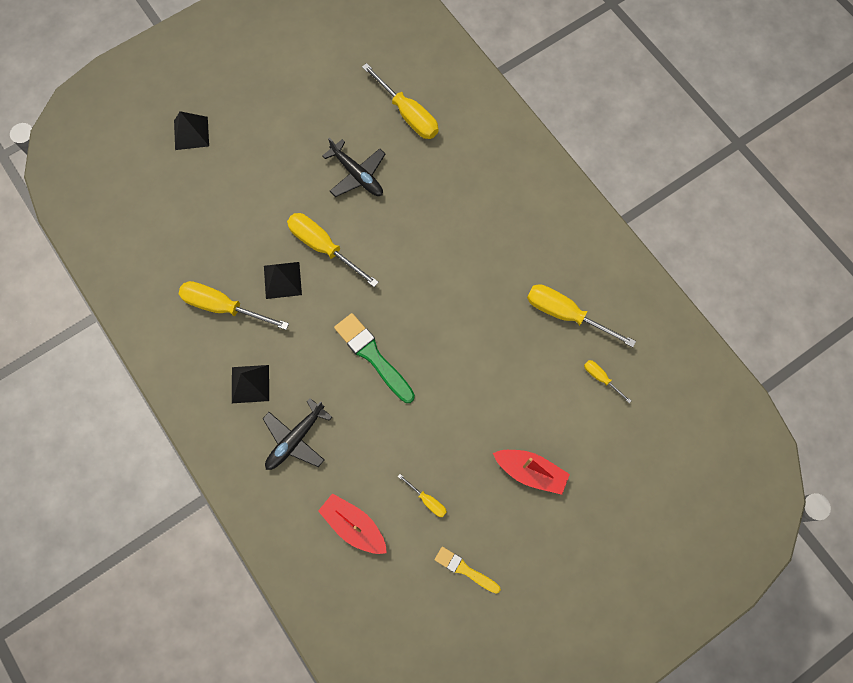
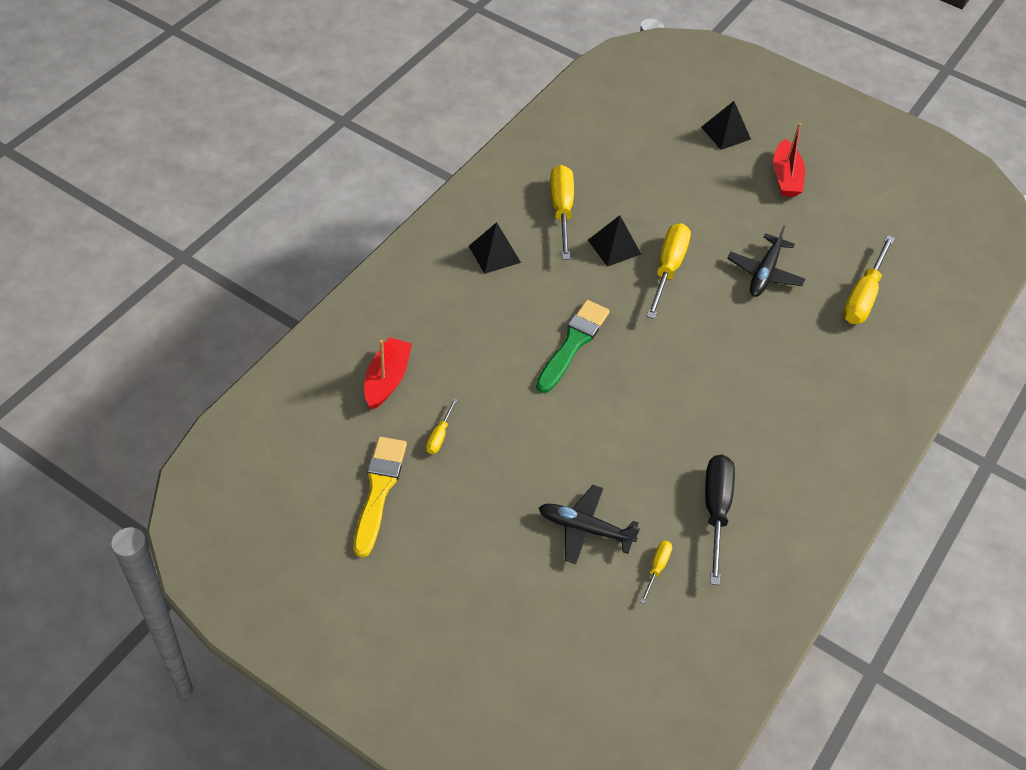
camera: 65 degrees right, 20 degrees down
(296, 439) = (455, 306): black plane -> black plane (585, 529)
(464, 569) = (379, 490): yellow brush -> yellow brush, size x1.65
(530, 472) = (512, 524): red boat -> red boat (785, 177)
(566, 314) = (715, 511): yellow screwdriver -> black screwdriver

